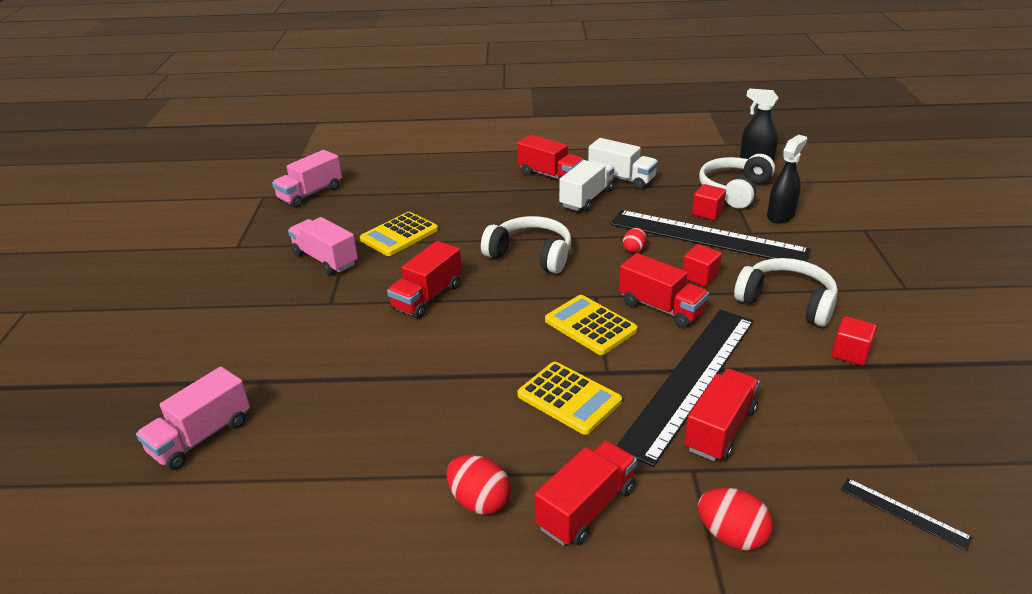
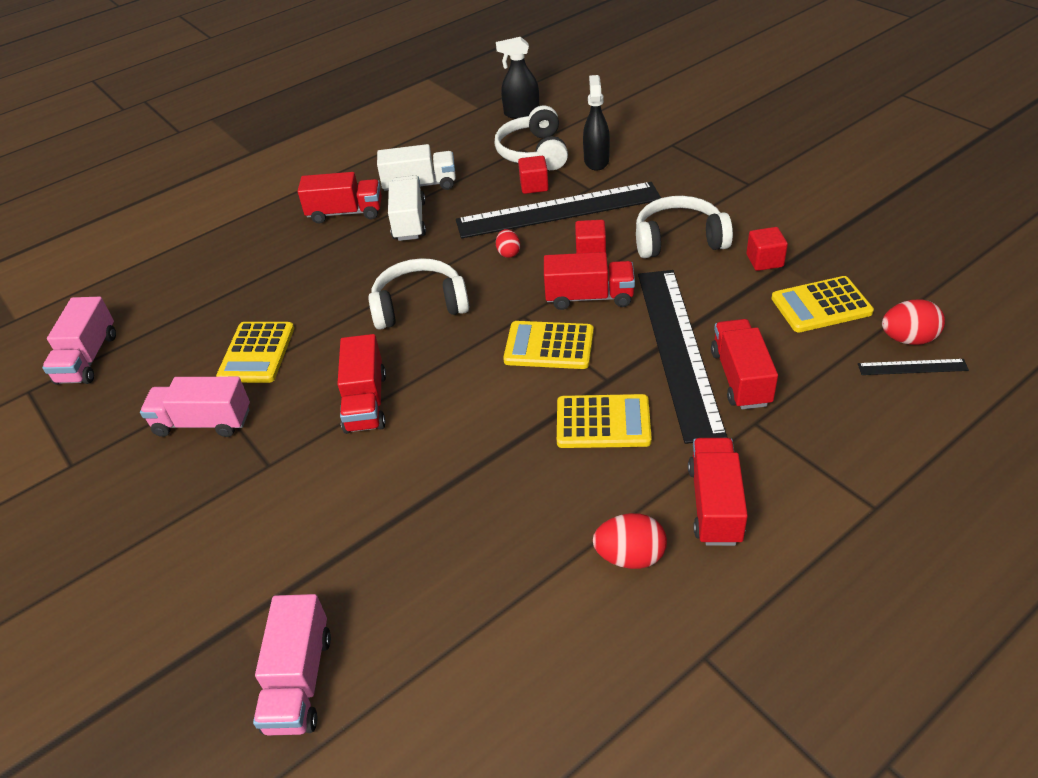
camera: 35 degrees left, 10 degrees up
(731, 536) = (831, 456): red egg -> red egg (908, 339)
(866, 414) = (821, 305): none -> yellow calculator

